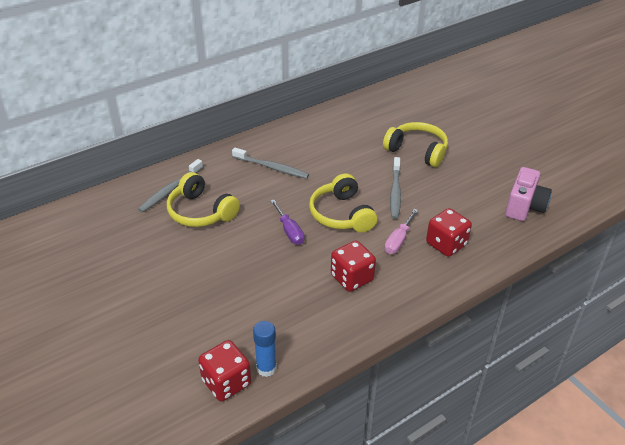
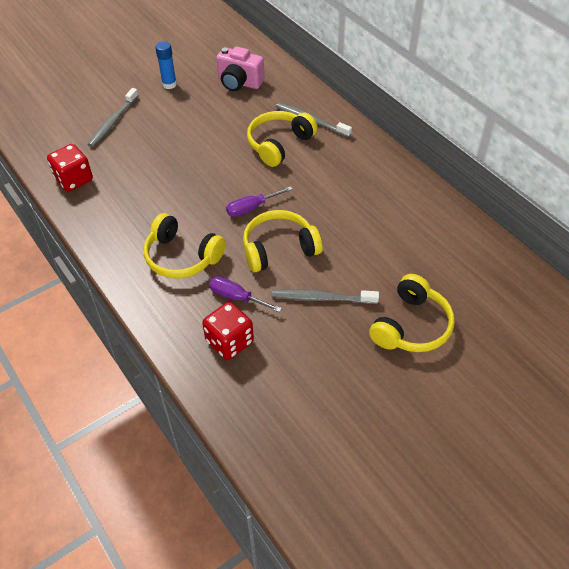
camera: 90 degrees right, 10 degrees up
(266, 368) = (83, 201): blue glue stick -> blue glue stick (169, 84)
(272, 167) = (356, 189): grey toothbrush -> grey toothbrush (113, 122)
(352, 278) = (182, 257): red dice -> yellow headphones
(398, 240) = (237, 297): pink screwdriver -> purple screwdriver
(524, 207) = (301, 438): pink camera -> pink camera (239, 83)

